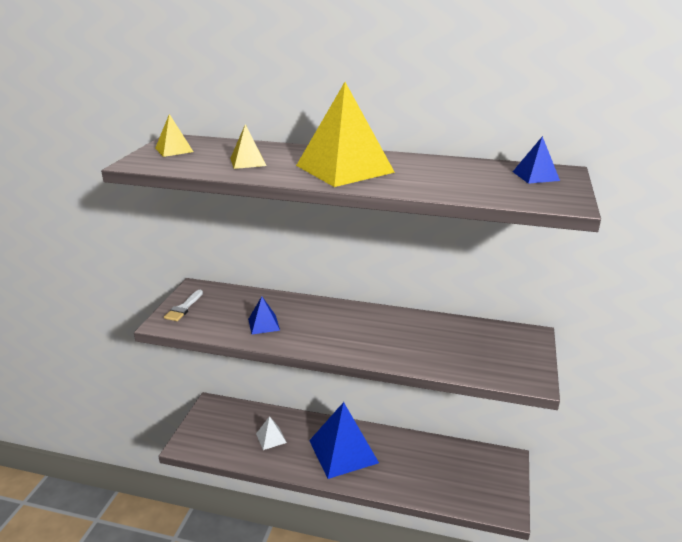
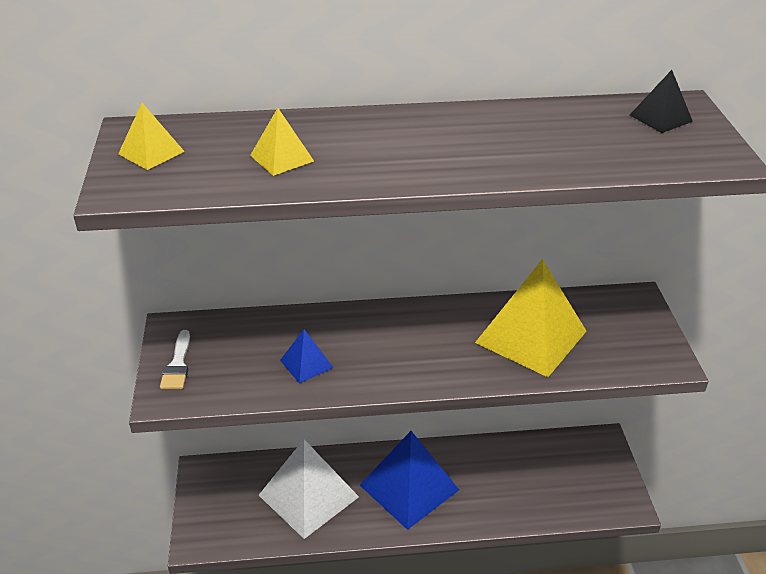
camera: 20 degrees left, 10 degrees up
(271, 438) = (308, 496): white pyramid -> white pyramid, size x2.15
(344, 169) = (423, 148): yellow pyramid -> yellow pyramid (531, 337)
(535, 176) = (660, 118): blue pyramid -> black pyramid

